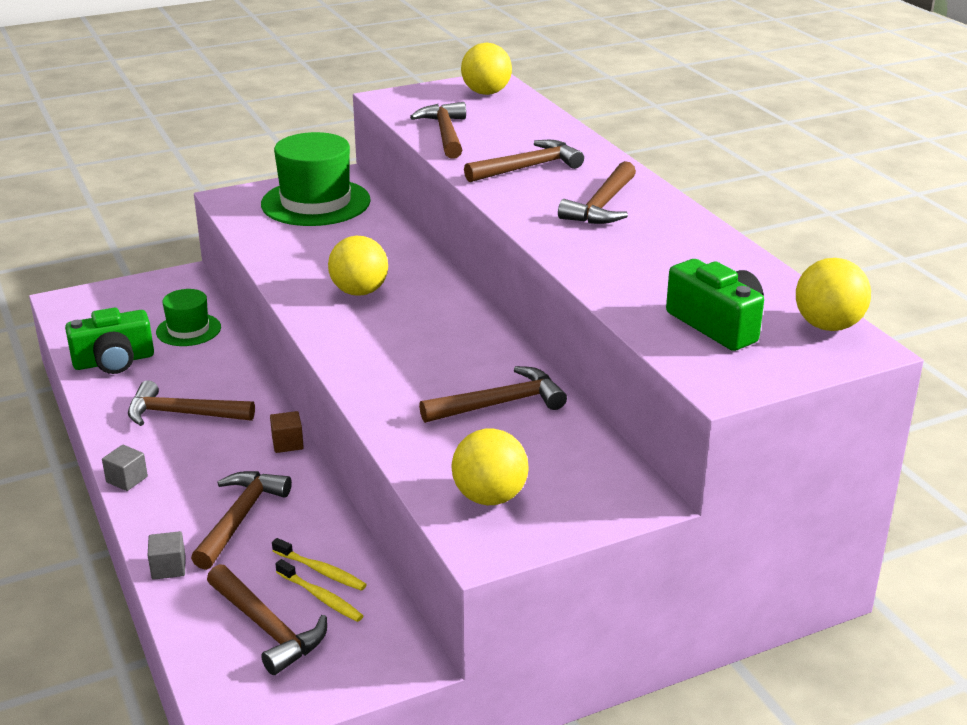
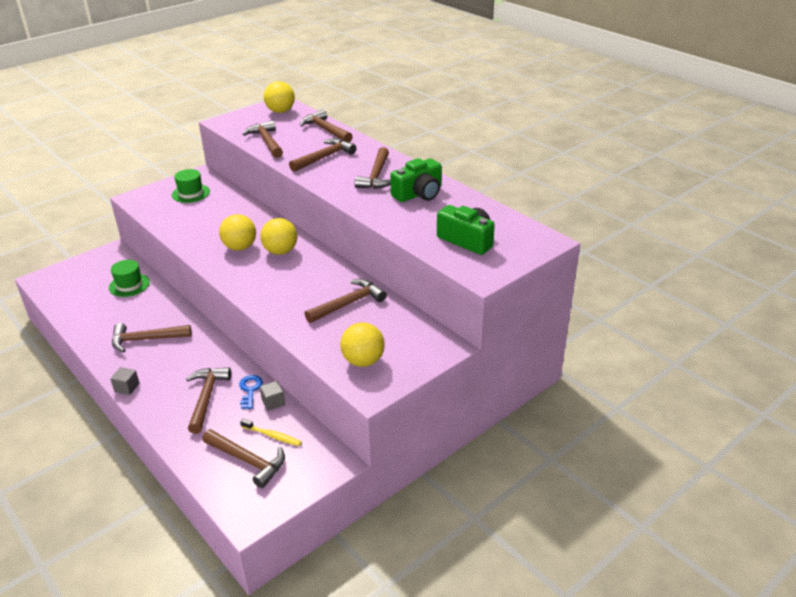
camera: 15 degrees left, 5 degrees up
(114, 361) = (89, 313): green camera -> green camera (419, 194)
(168, 568) = (174, 437): grey cube -> grey cube (273, 402)
(287, 443) = (218, 346): brown cube -> none
(312, 519) = (250, 390): none -> blue key
(315, 202) = (190, 193): green hat -> green hat, size x0.56
(321, 571) = (267, 420): yellow toothbrush -> none
(547, 127) = (325, 130): none -> brown hammer
(828, 326) = (525, 231): yellow ball -> yellow ball (280, 251)

